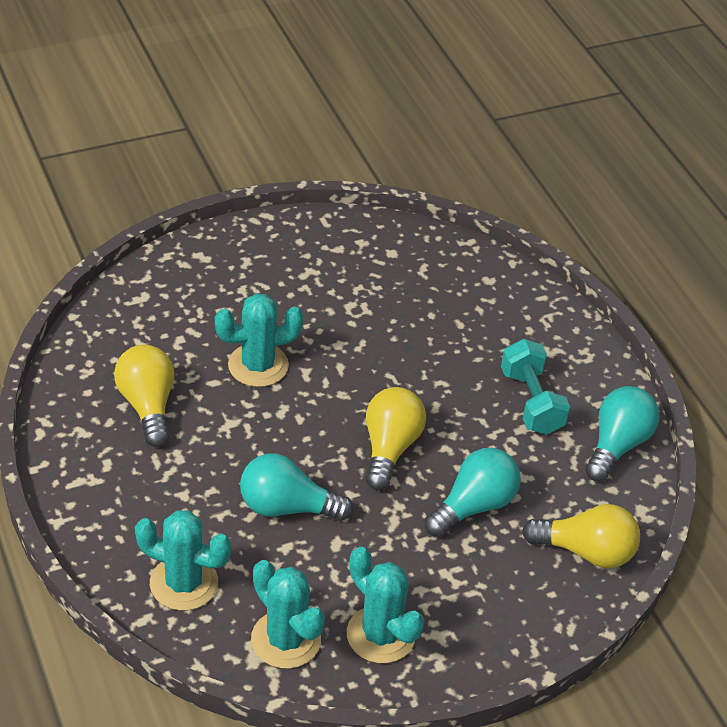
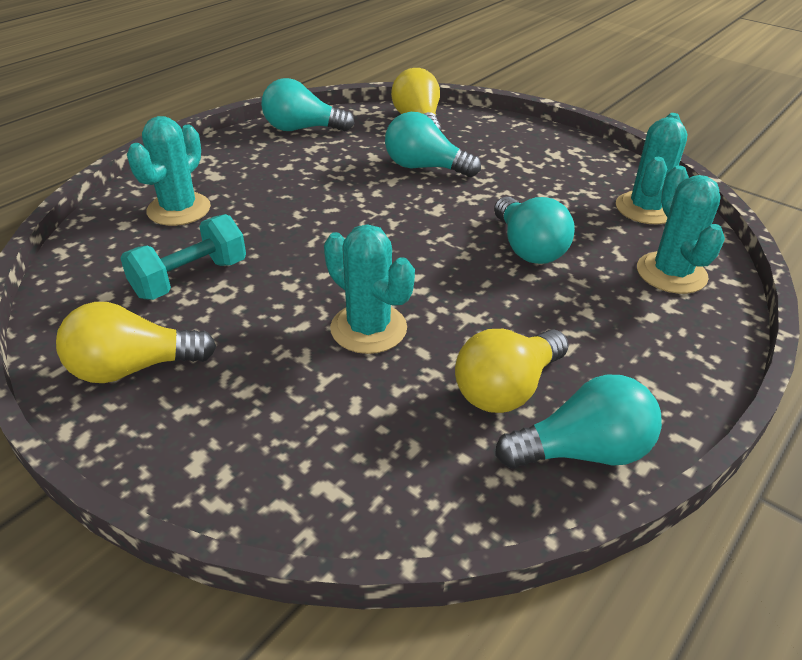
camera: 115 degrees left, 5 degrees down
(73, 412) = (582, 451): none -> turquoise light bulb
(381, 635) = (586, 174): turquoise cactus -> turquoise cactus (179, 209)
(389, 448) = (404, 217): yellow light bulb -> yellow light bulb (133, 368)
(531, 402) = (285, 169): turquoise dumbbell -> turquoise dumbbell (190, 278)

